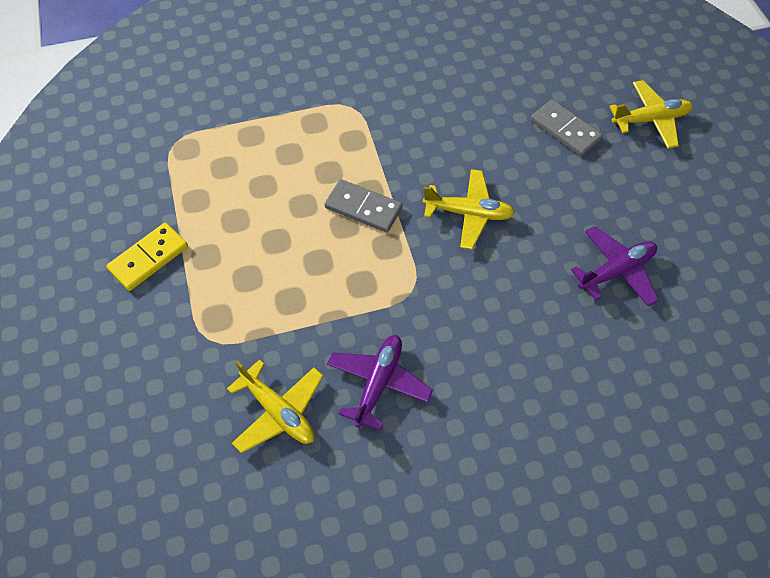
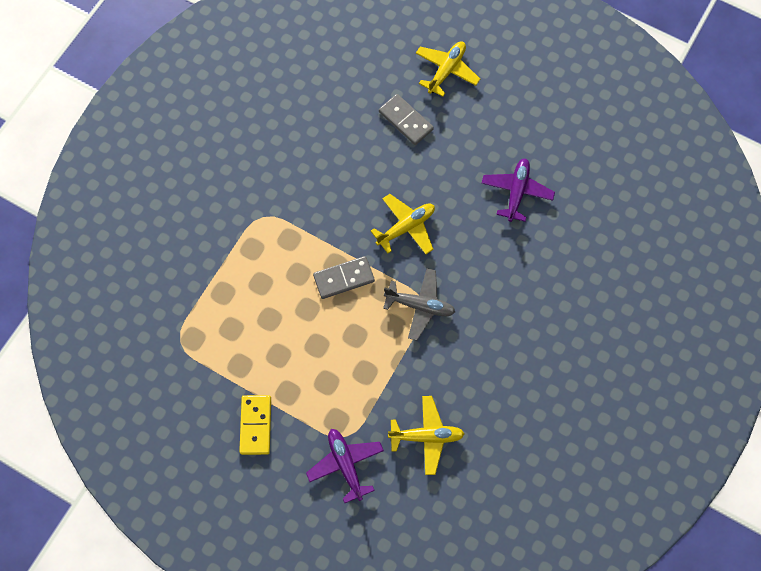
camera: 45 degrees left, 10 degrees up
(378, 383) = (460, 372): purple plane -> purple plane (345, 464)
(406, 289) = (420, 306): none -> grey plane
(565, 130) = (405, 121): grey domino -> grey domino turned 45 degrees clockwise

